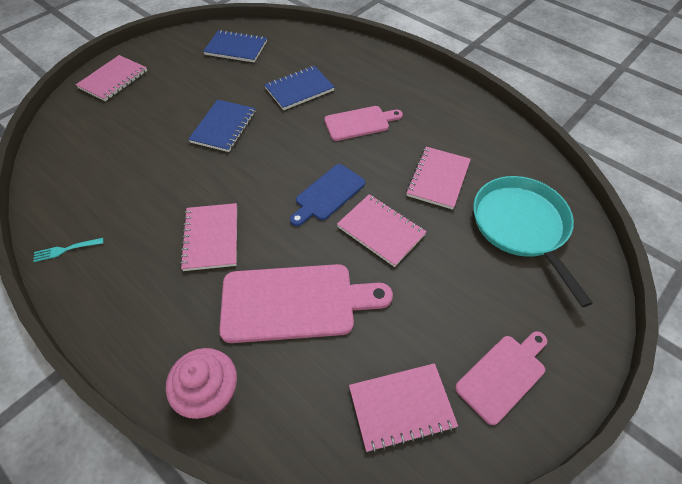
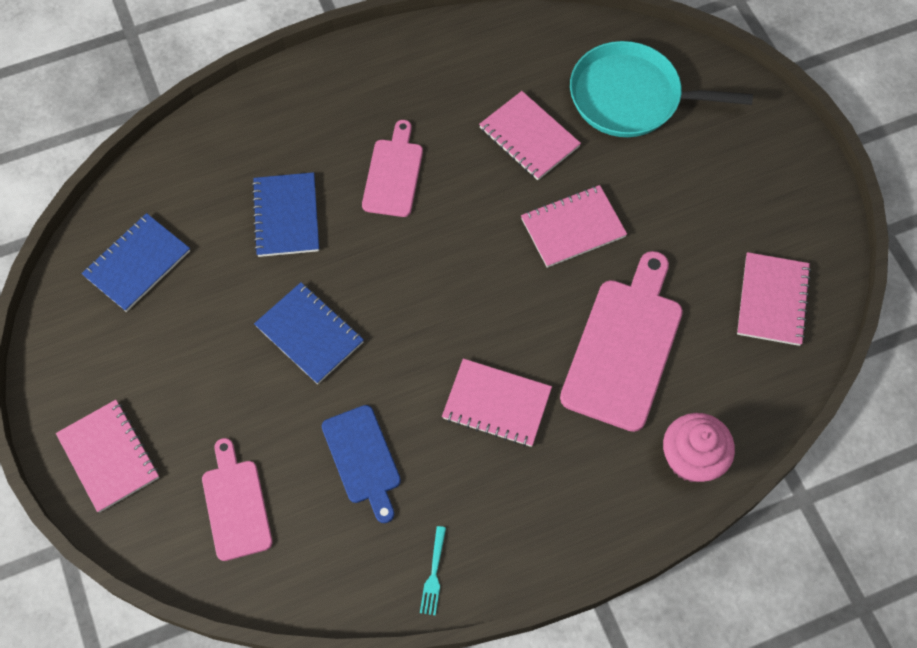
camera: 65 degrees left, 10 degrees up
(328, 194) = (494, 257): blue cutting board -> blue cutting board (363, 459)
(503, 375) = (777, 205): pink cutting board -> pink cutting board (235, 505)

